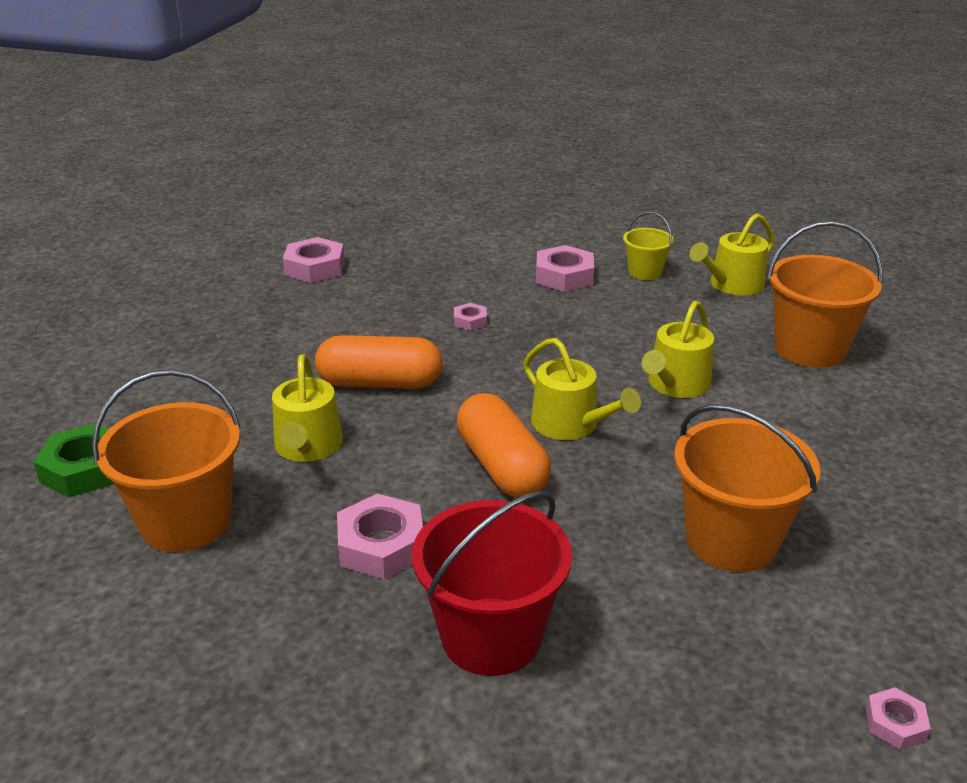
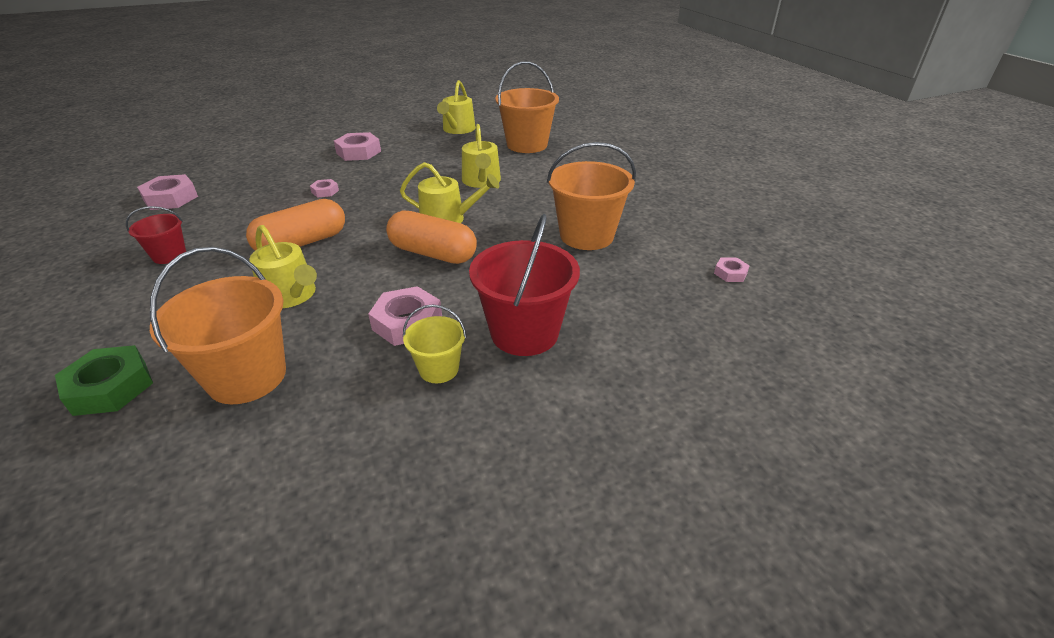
camera: 40 degrees left, 5 degrees up
(251, 341) = (169, 255): none -> red bucket
(645, 272) = (404, 137): yellow bucket -> yellow bucket (439, 369)

